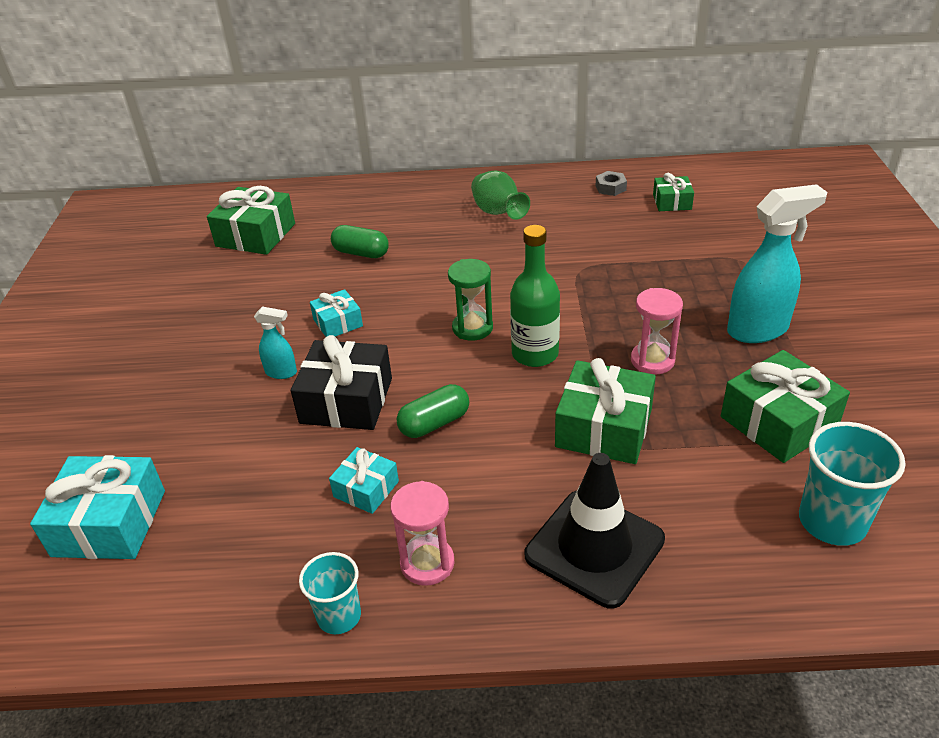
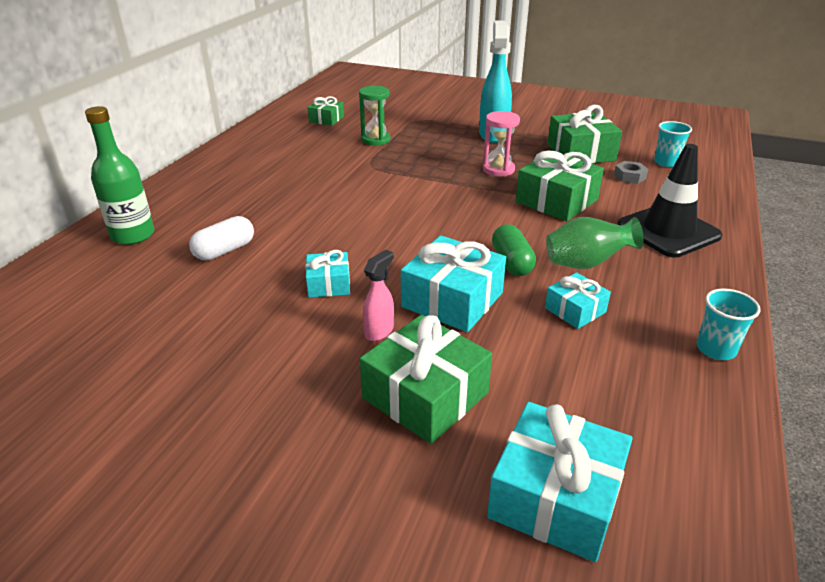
camera: 70 degrees left, 5 degrees down
(256, 235) = (93, 310): green gift -> green gift (425, 395)
(281, 372) = (379, 331): turquoise spray bottle -> pink spray bottle
(346, 400) = (452, 300): black gift -> turquoise gift
(361, 253) = (225, 250): green capsule -> white capsule
(427, 563) = (667, 297): pink hourglass -> none
(472, 328) = (402, 221): green hourglass -> green hourglass (375, 140)
(498, 213) = (252, 176): green vase -> green vase (586, 264)
(535, 354) = (458, 205): green bottle -> green bottle (133, 235)
(610, 188) = (278, 131): grey nut -> grey nut (629, 177)
(832, 521) = (666, 162): turquoise cup -> turquoise cup, size x0.63

